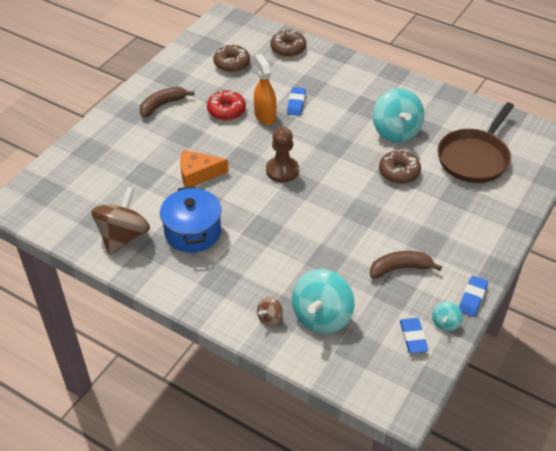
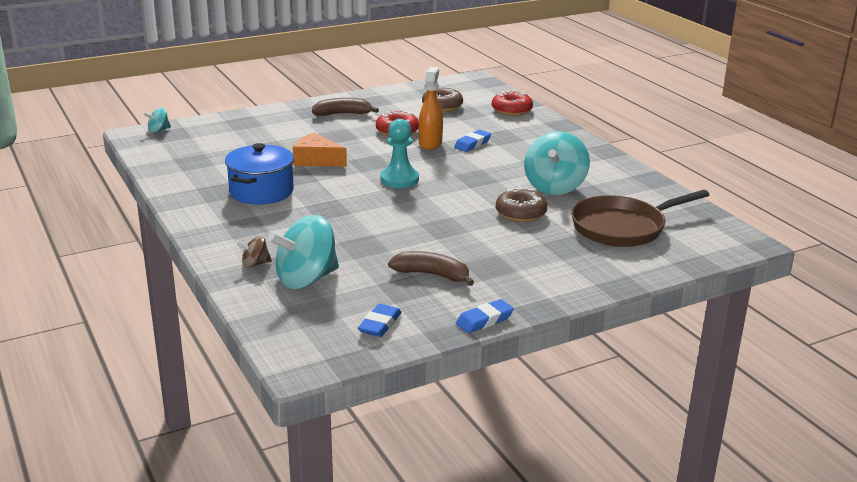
camera: 30 degrees right, 20 degrees down
(123, 236) = (198, 176): brown spinning top -> none
(282, 170) = (399, 179): brown pawn -> turquoise pawn
(288, 49) = (511, 110): brown donut -> red donut
(445, 323) = (429, 327): turquoise spinning top -> turquoise spinning top (158, 130)

